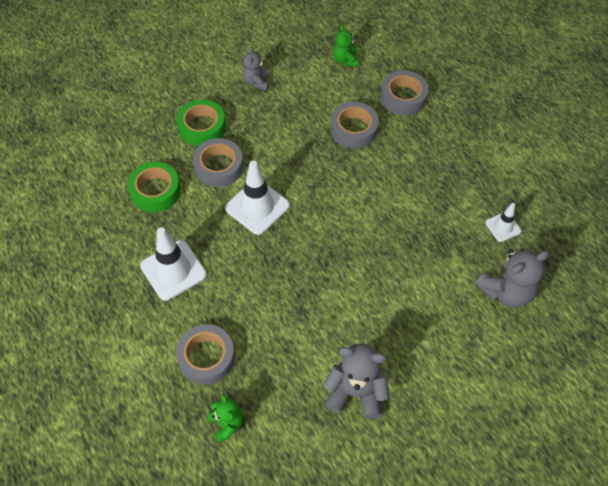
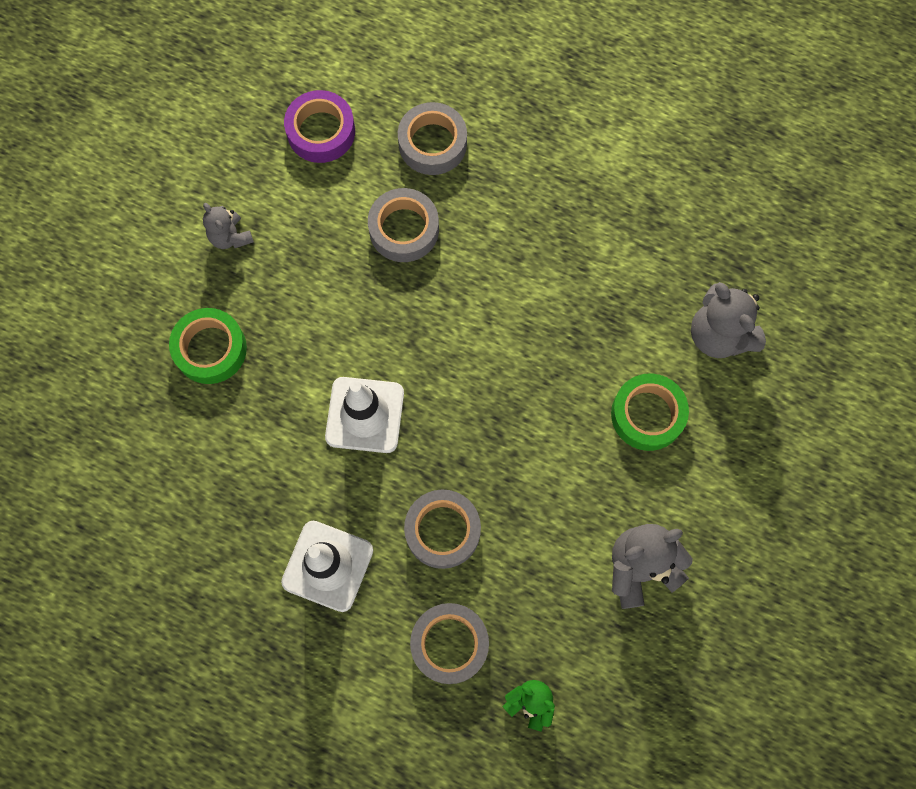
camera: 35 degrees left, 15 degrees up
(155, 191) = (222, 477): green tape -> green tape (647, 415)
(219, 167) = (275, 391): grey tape -> grey tape (442, 530)
(345, 60) = (321, 131): green teddy bear -> purple tape
(503, 227) = (664, 252): white traffic cone -> none
(506, 291) = (719, 335): grey teddy bear -> grey teddy bear turned 120 degrees clockwise

